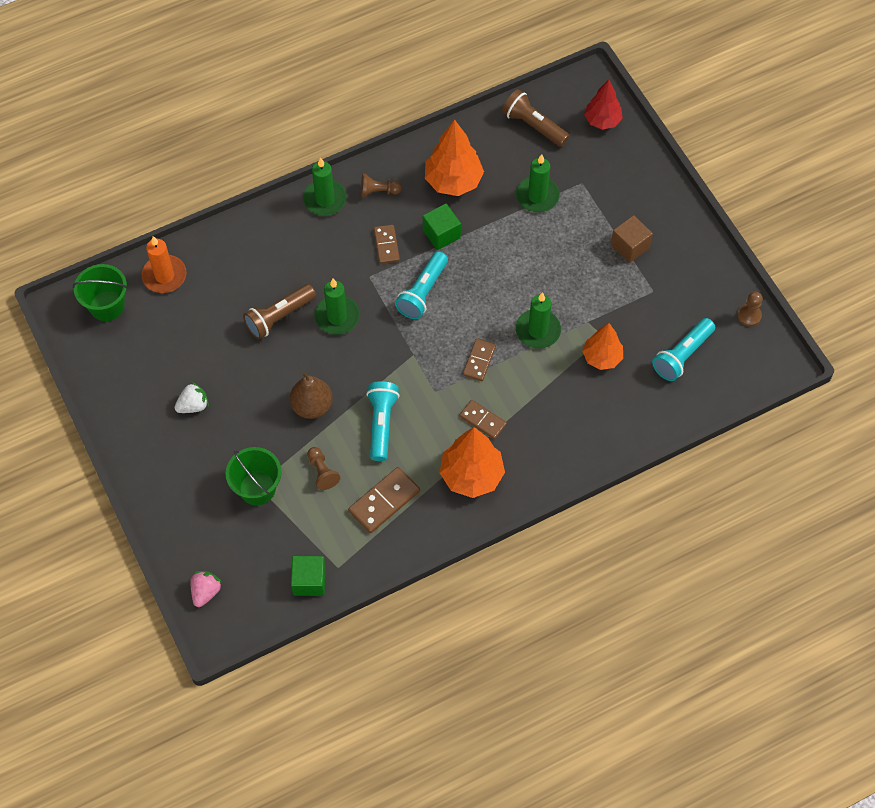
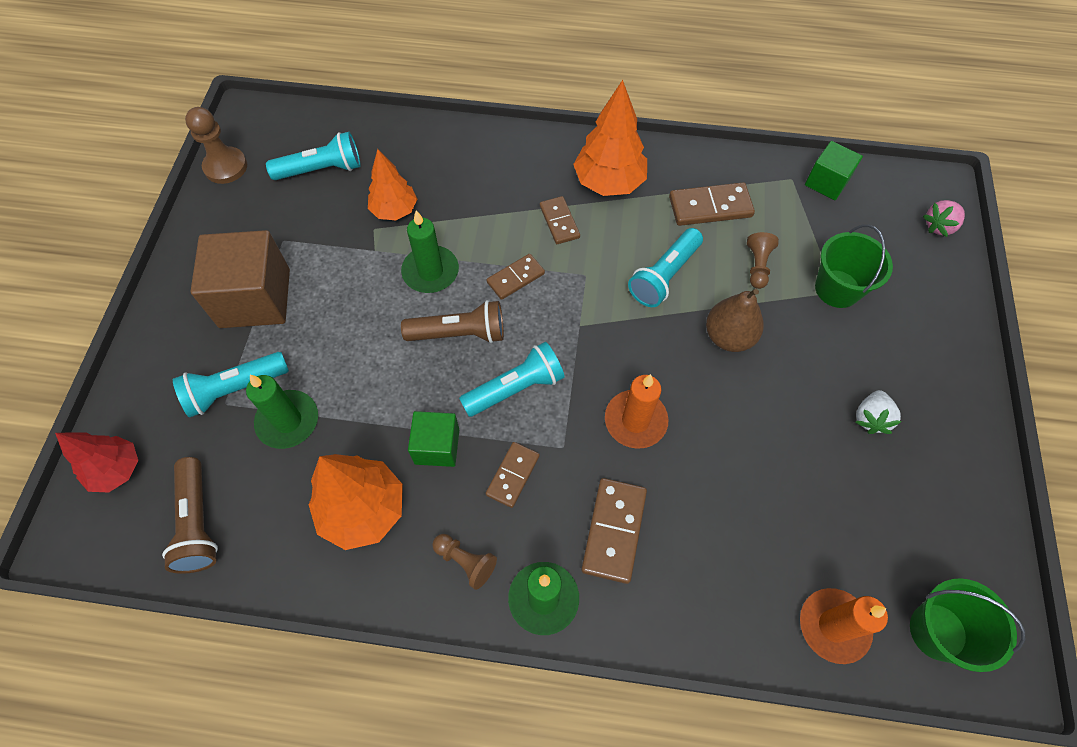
camera: 145 degrees left, 0 degrees up
(193, 405) = (870, 418): white strawberry -> white strawberry turned 75 degrees counterclockwise
(279, 317) = (706, 465): brown flashlight -> brown flashlight (459, 333)
(309, 252) = (614, 531): none -> brown domino
(337, 317) = (635, 421): green candle -> orange candle
(584, 193) = (235, 389): none -> turquoise flashlight
(630, 246) = (255, 298): brown cube -> brown cube, size x1.78
(749, 315) = (225, 167): brown pawn -> brown pawn, size x1.51

